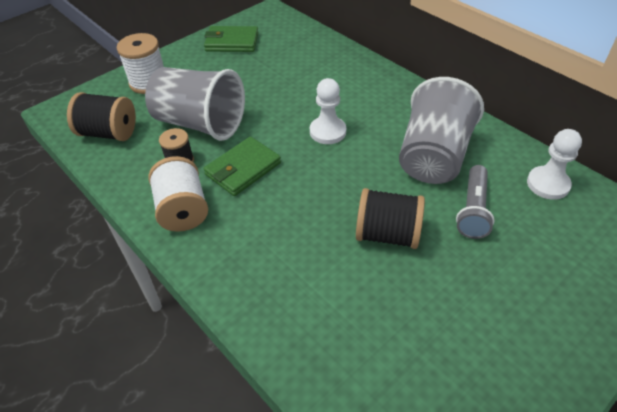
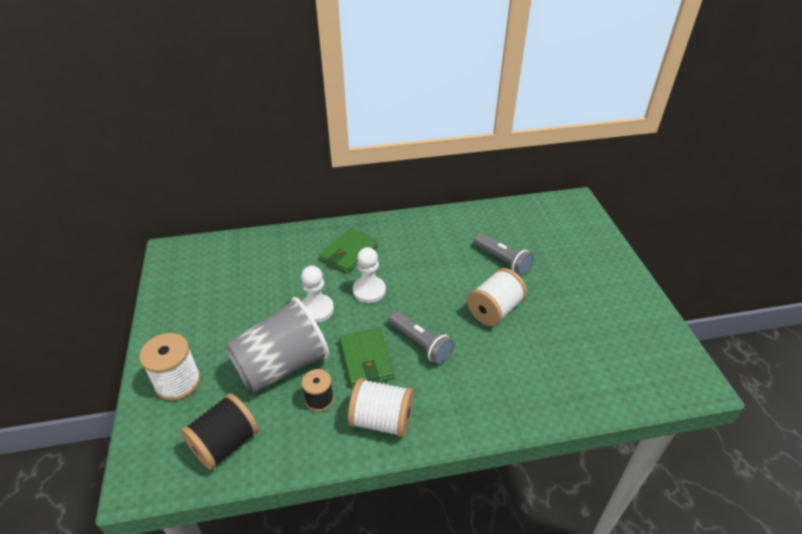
camera: 60 degrees left, 5 degrees down
(232, 42) = (186, 296): green wallet -> green wallet (349, 253)
(291, 196) = (421, 343): none -> grey flashlight
(387, 234) = (494, 310): black spool -> white spool
(433, 156) = (442, 252): grey cup -> none
(548, 184) = (505, 219): white pawn -> white pawn (316, 309)

